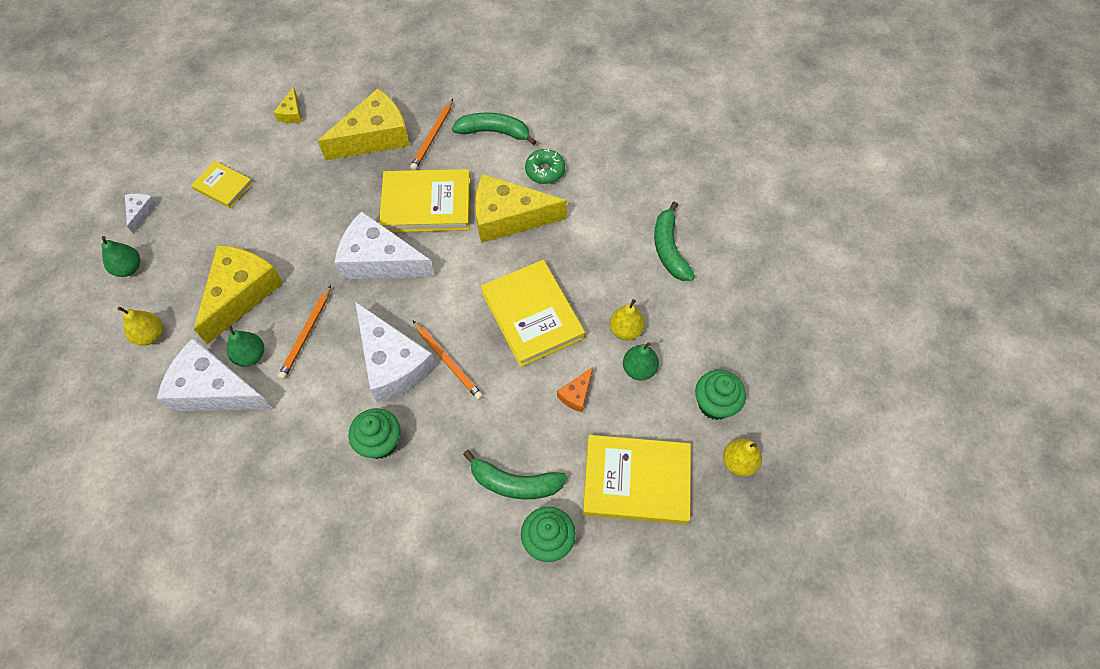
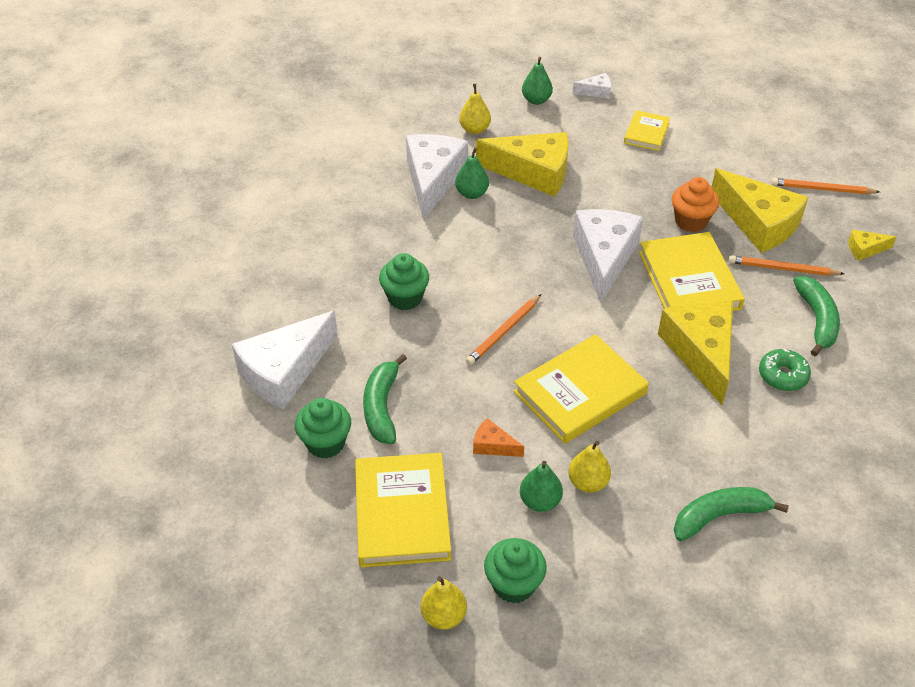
camera: 80 degrees right, 15 degrees down
(292, 113) = (757, 157): yellow cheese -> yellow cheese (865, 249)
(306, 334) = (504, 224): orange pencil -> orange pencil (822, 189)
(355, 184) = (691, 221): none -> orange cupcake
(392, 363) = (490, 290): white cheese -> white cheese (284, 371)

